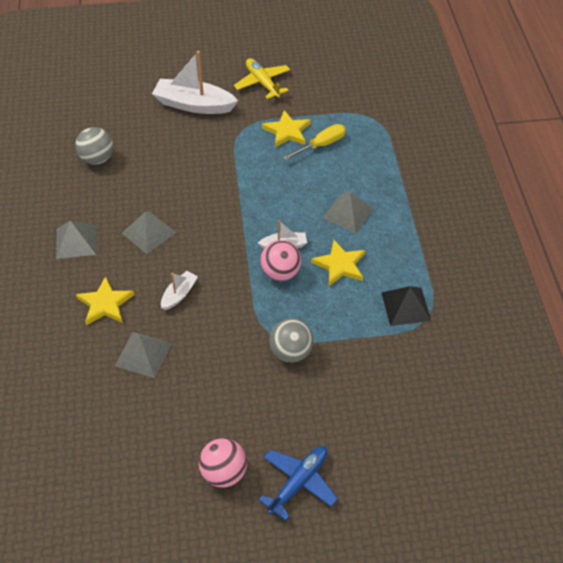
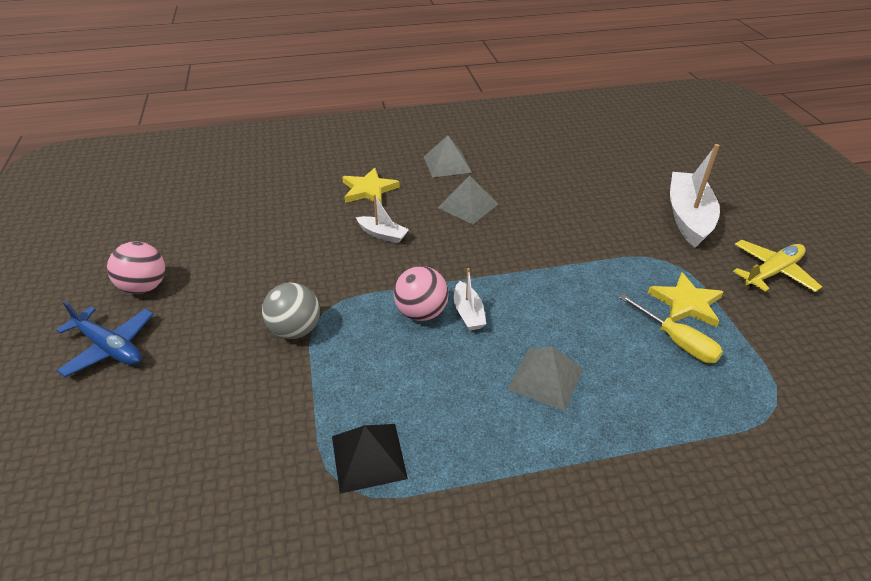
camera: 85 degrees right, 10 degrees down
(97, 159) = (564, 162): grey ball -> none
(143, 354) = (304, 219): grey pyramid -> none
(340, 265) = (442, 372): yellow star -> none

